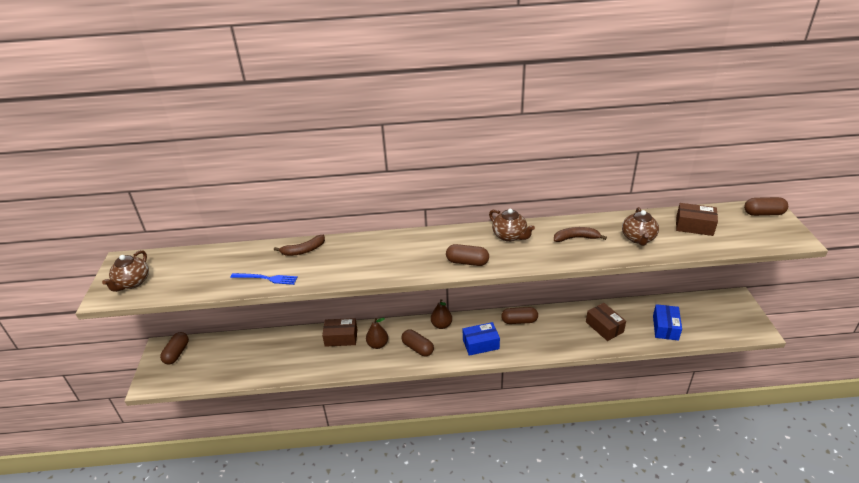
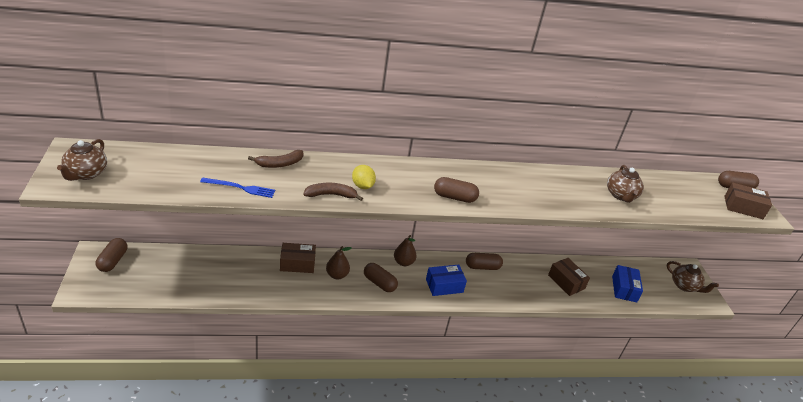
camera: 10 degrees left, 0 degrees up
(379, 262) = (362, 186): none -> yellow lemon
(510, 236) = (495, 177): brown teapot -> brown teapot (684, 286)
(576, 238) = (561, 187): brown banana -> brown banana (331, 195)
(694, 226) = (672, 190): brown box -> brown box (743, 207)

